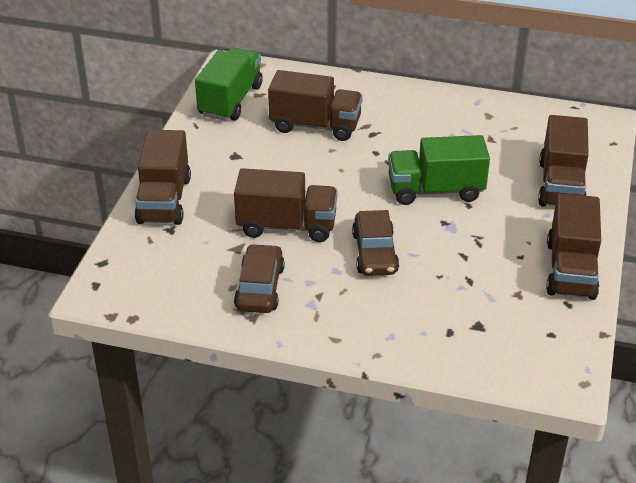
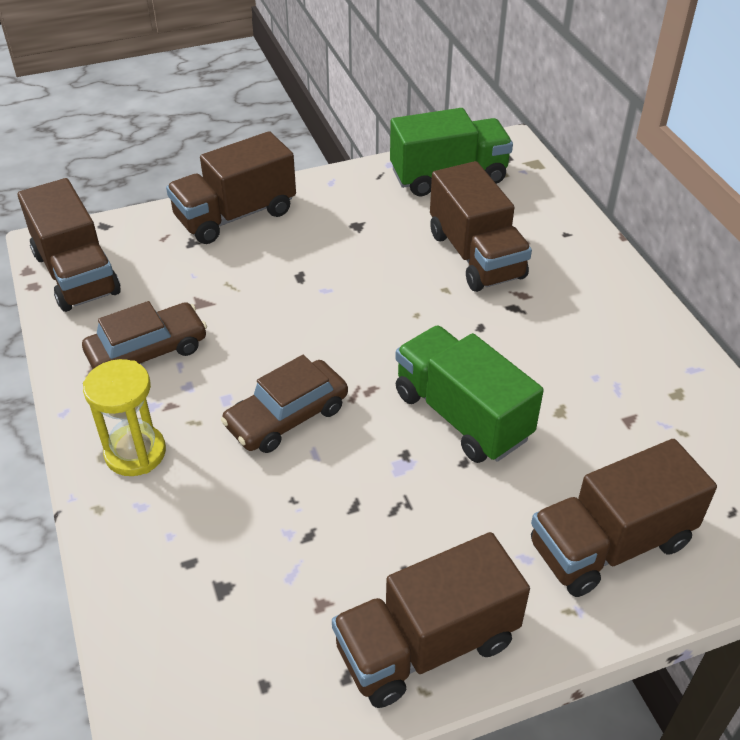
camera: 55 degrees right, 5 degrees up
(286, 226) = (272, 320): brown truck -> brown truck (76, 274)
(345, 324) = (135, 453): none -> yellow hourglass

